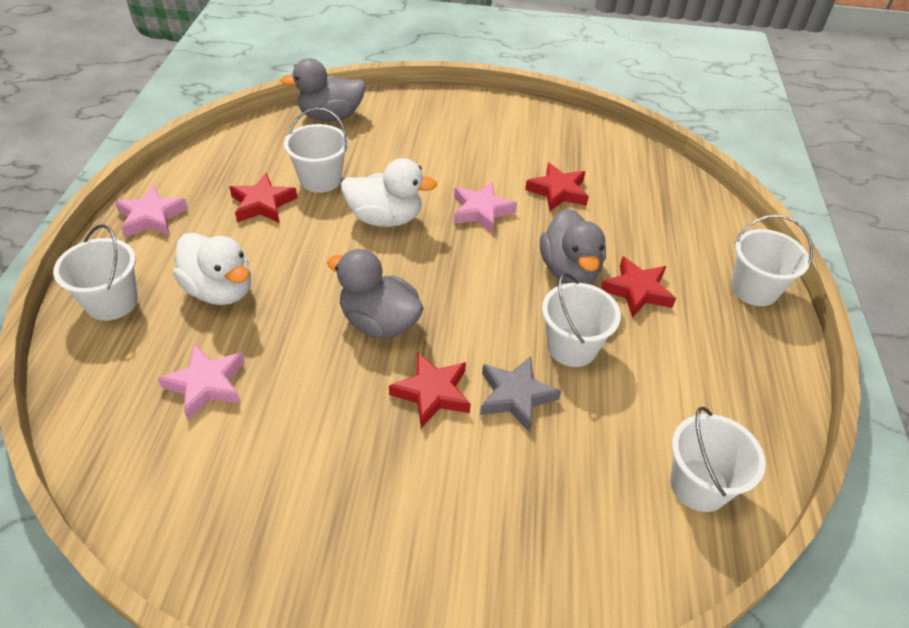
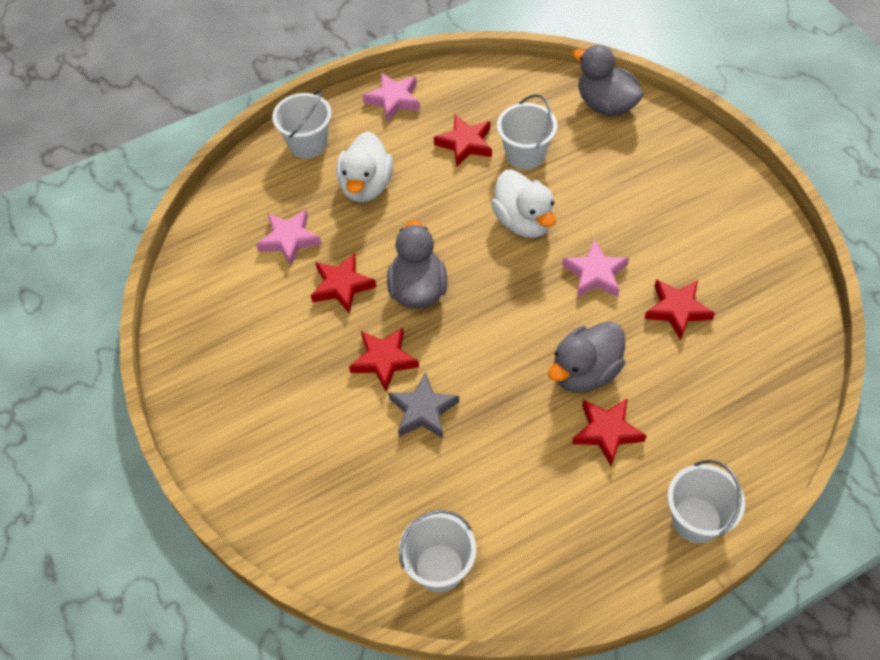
camera: 60 degrees right, 10 degrees up
(312, 375) = (342, 286): none -> red star
(572, 347) = (501, 419): white bucket -> none

